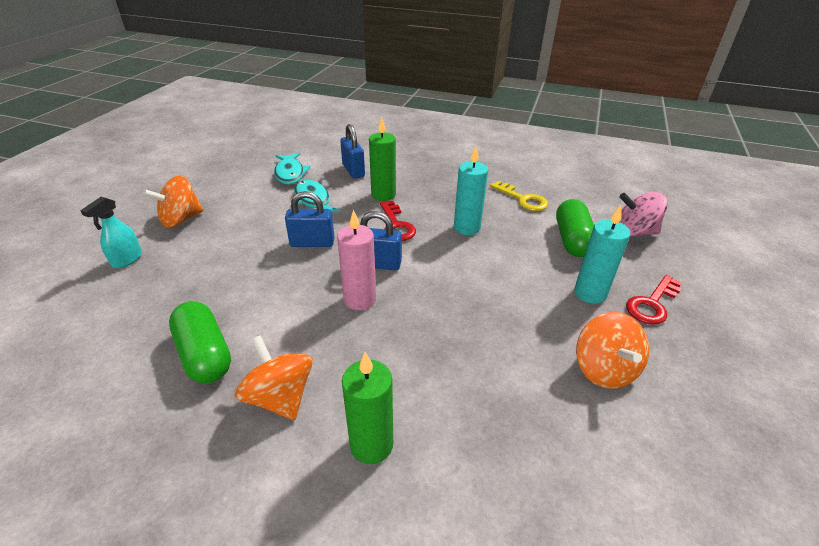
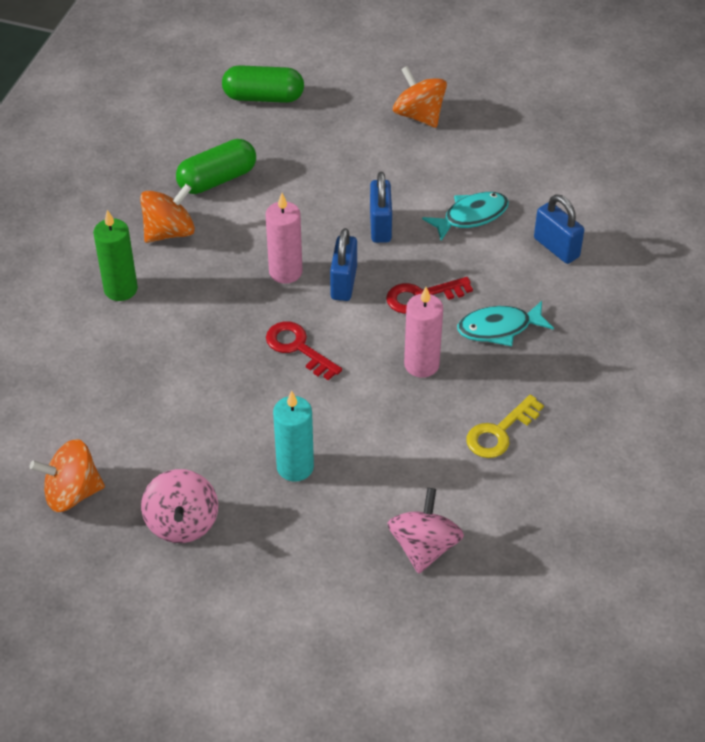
camera: 90 degrees right, 10 degrees up
(127, 259) = (345, 97): turquoise spray bottle -> none
(290, 173) = (537, 186): turquoise fish -> turquoise fish (499, 328)
(353, 170) = (556, 247): blue padlock -> blue padlock turned 75 degrees clockwise
(383, 195) = (493, 282): green candle -> none
(467, 227) = (421, 364): turquoise candle -> pink candle
(572, 240) = (401, 471): green capsule -> green capsule (263, 97)
(604, 369) = (184, 453): orange spinning top -> orange spinning top (72, 493)
(652, 304) = (277, 523): red key -> red key (298, 348)
(686, 367) = (182, 523): none -> pink spinning top

